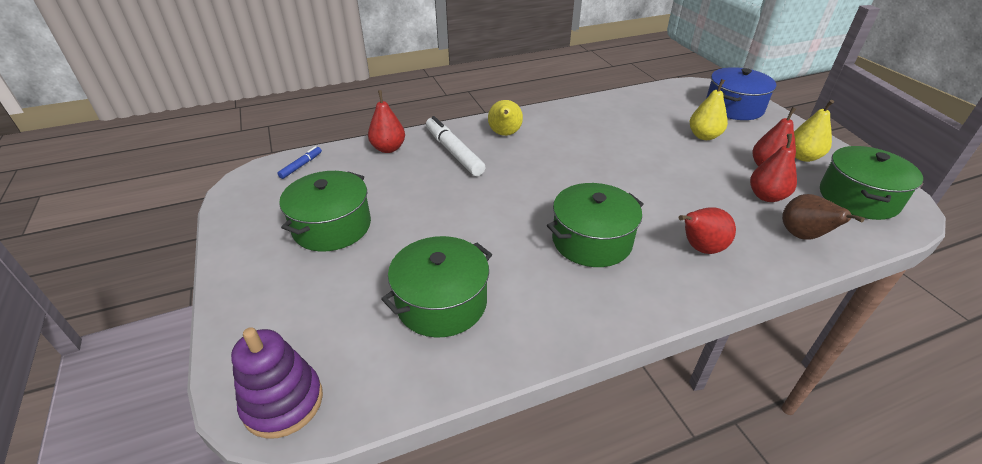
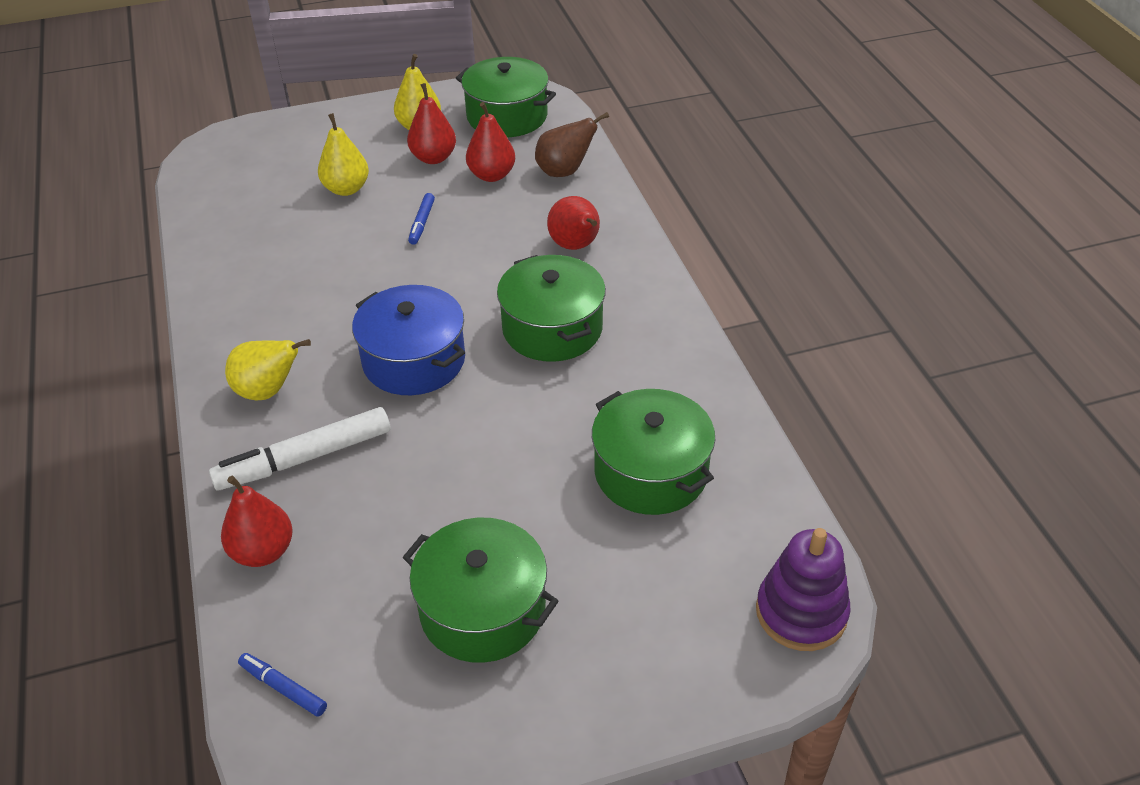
camera: 85 degrees left, 5 degrees up
(685, 169) = (422, 223): none -> blue marker
(734, 107) = (279, 144): blue pot -> blue pot (414, 360)

